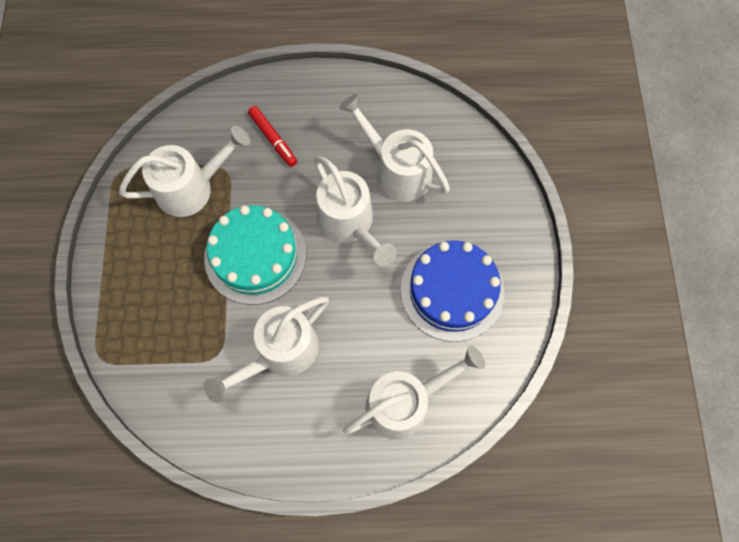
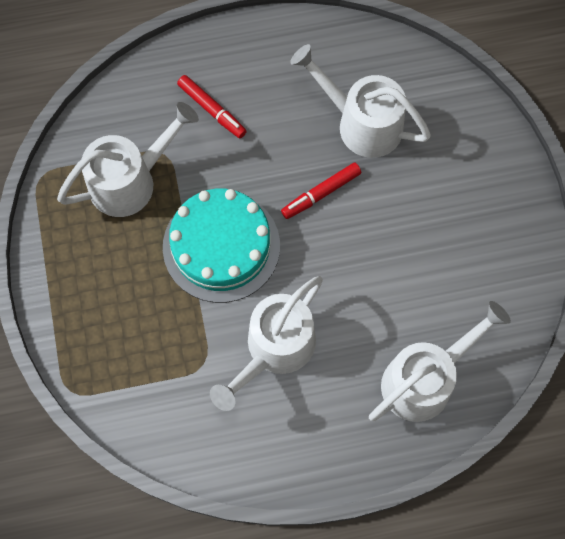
camera: 10 degrees left, 0 degrees up
(350, 224) = (321, 193): white watering can -> red marker
(452, 291) = (451, 248): blue cake -> none

